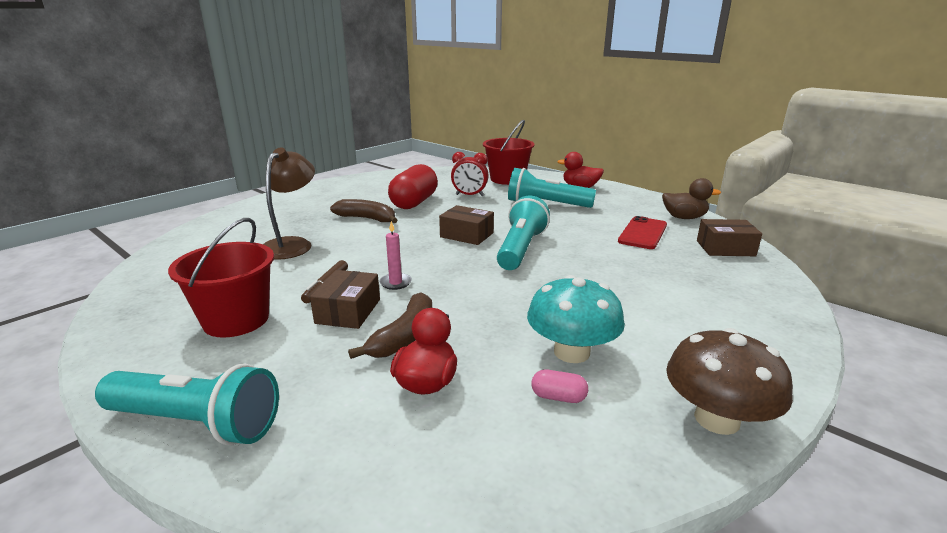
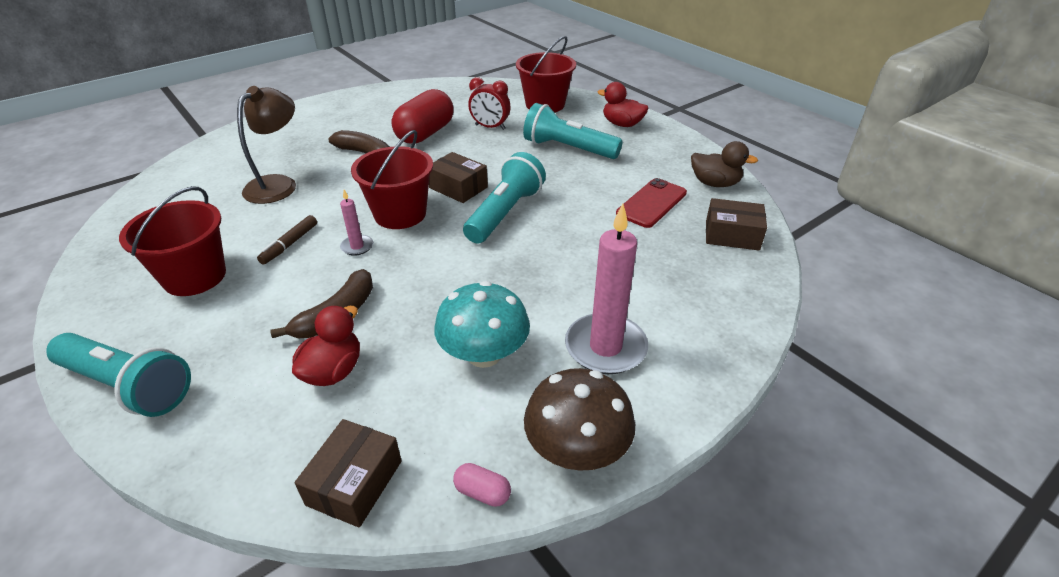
camera: 10 degrees right, 15 degrees up
(348, 311) = (298, 278): brown box -> brown box (355, 483)
(423, 256) = (400, 214): none -> red bucket
(558, 397) = (443, 403): pink capsule -> pink capsule (482, 492)
(681, 335) = (605, 347): none -> pink candle

